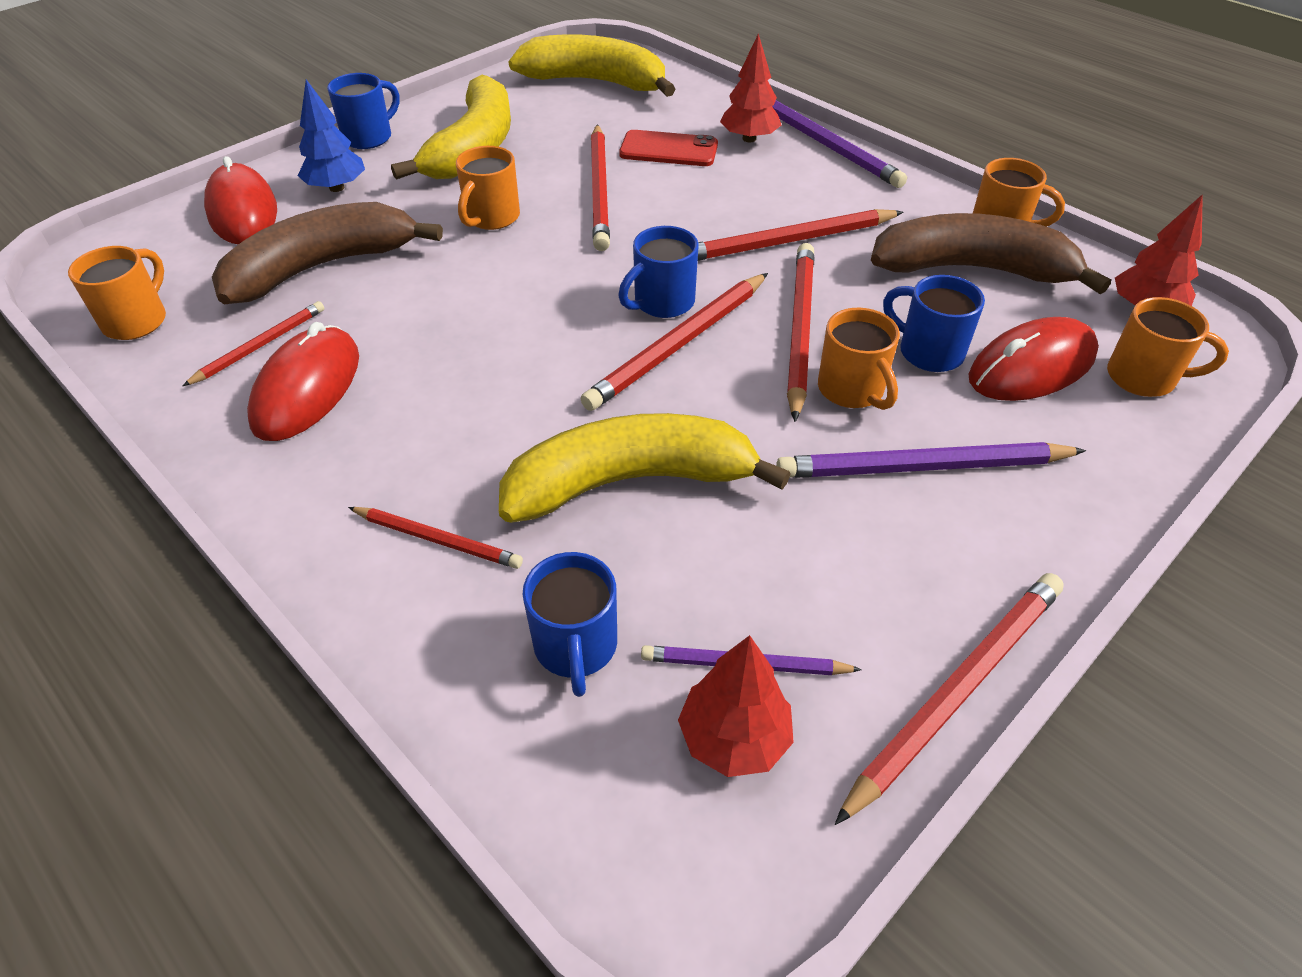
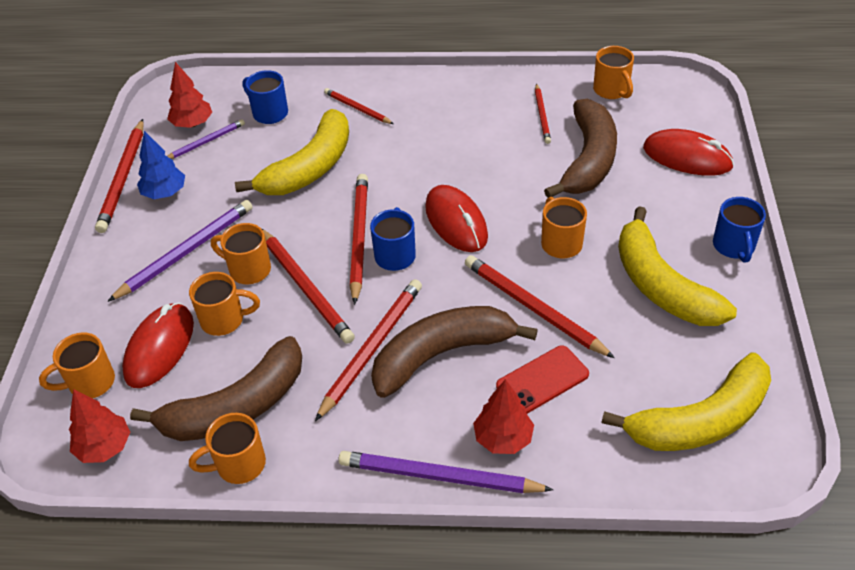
camera: 140 degrees right, 0 degrees up
(307, 389) = (491, 115): red mouse -> red mouse (456, 222)
(337, 188) = (674, 202): blue tree -> blue tree (164, 193)
(438, 539) = (357, 108): red pencil -> red pencil turned 60 degrees clockwise
(728, 204) = (441, 355): none -> brown banana
(928, 352) = (224, 320): blue mug -> orange mug

